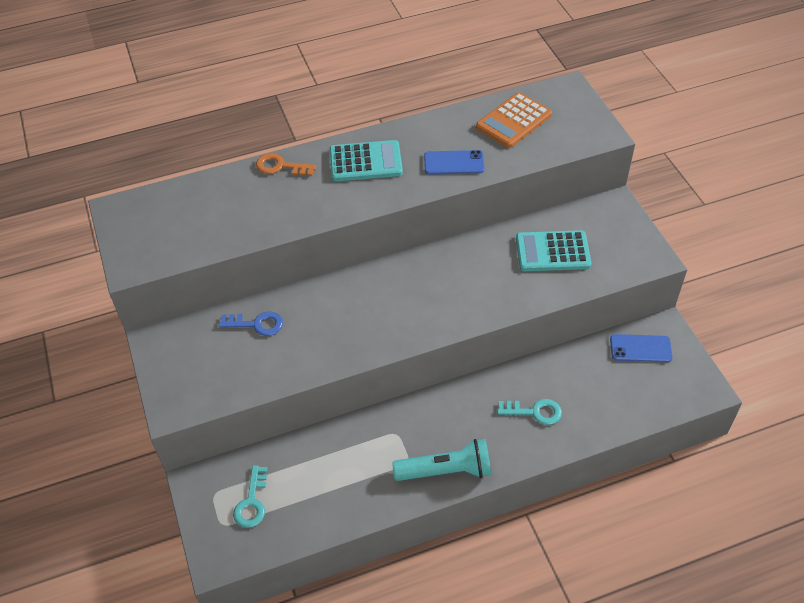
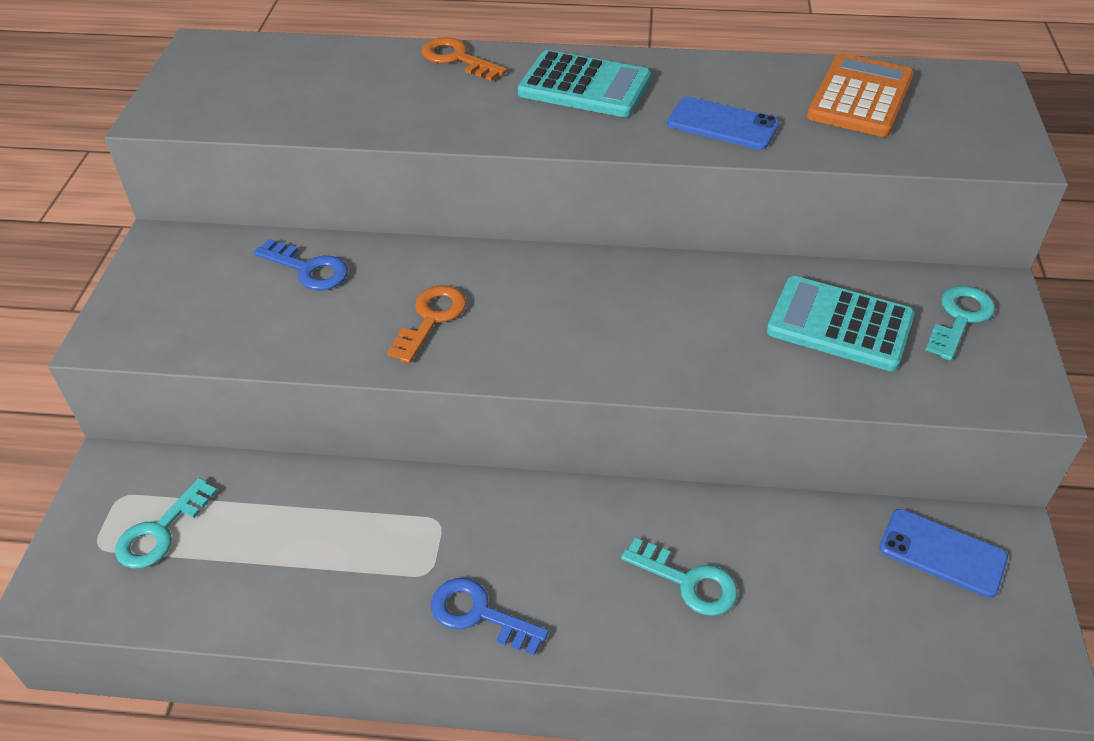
camera: 25 degrees right, 5 degrees down
(346, 328) = (431, 319): none -> orange key
(446, 471) = (479, 614): turquoise flashlight -> blue key
(513, 121) = (860, 97): orange calculator -> orange calculator turned 135 degrees clockwise
(606, 227) = (960, 318): none -> turquoise key

